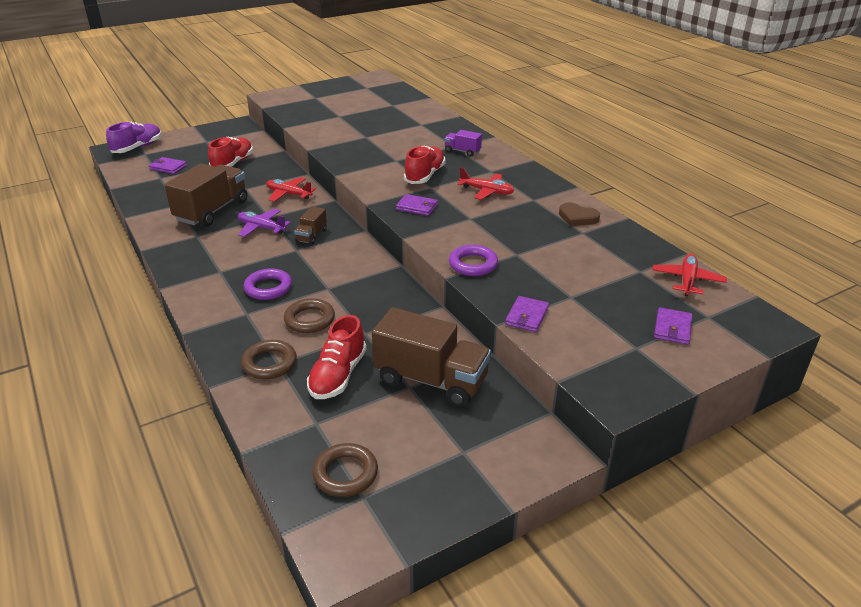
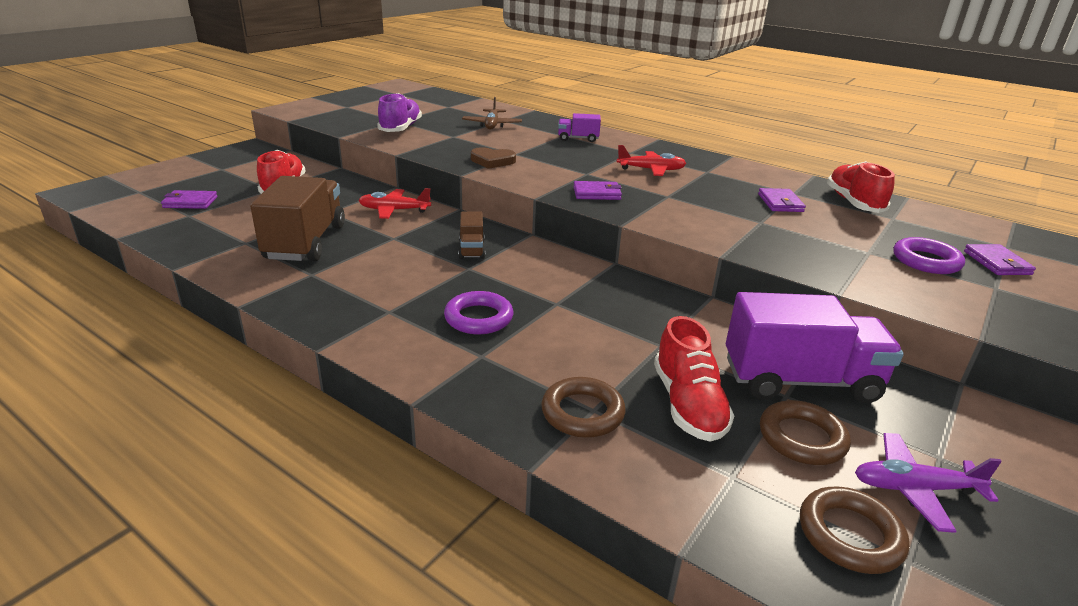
camera: 25 degrees left, 5 degrees down
(137, 148) = (121, 186): purple shoe -> purple shoe (400, 128)
(261, 228) = (396, 251): purple plane -> purple plane (914, 488)
(309, 319) = (575, 344): brown ring -> brown ring (802, 438)
(407, 129) = (492, 125): none -> brown plane
(425, 175) = (566, 163): red shoe -> red shoe (853, 203)
(431, 380) = (800, 380): brown truck -> purple truck
(473, 264) = (731, 238): purple ring -> purple ring (926, 261)
(527, 316) = (856, 279): purple wallet -> purple wallet (780, 203)
(577, 217) = (770, 181): brown heart -> brown heart (492, 161)
(687, 280) = (943, 219): red plane -> none

